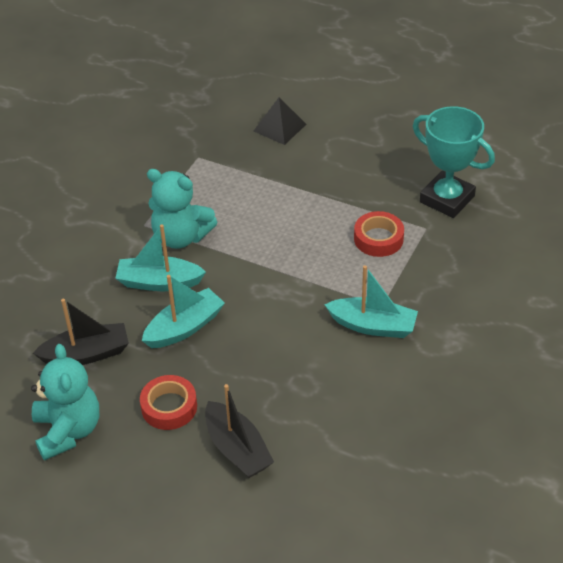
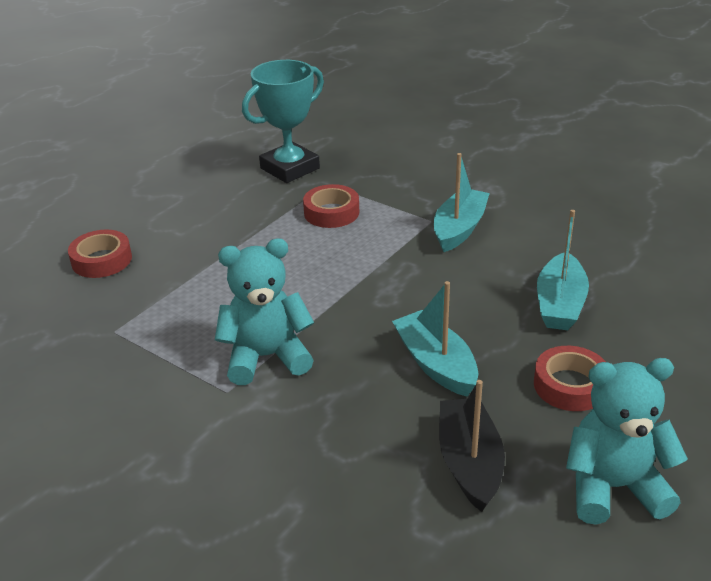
camera: 80 degrees left, 10 degrees down
(159, 282) = (347, 382): turquoise boat -> turquoise boat (560, 304)
(181, 237) = (266, 357): turquoise teddy bear -> turquoise teddy bear turned 135 degrees counterclockwise
(237, 449) = (634, 334): black boat -> none
(279, 127) = (102, 260): black pyramid -> red tape

